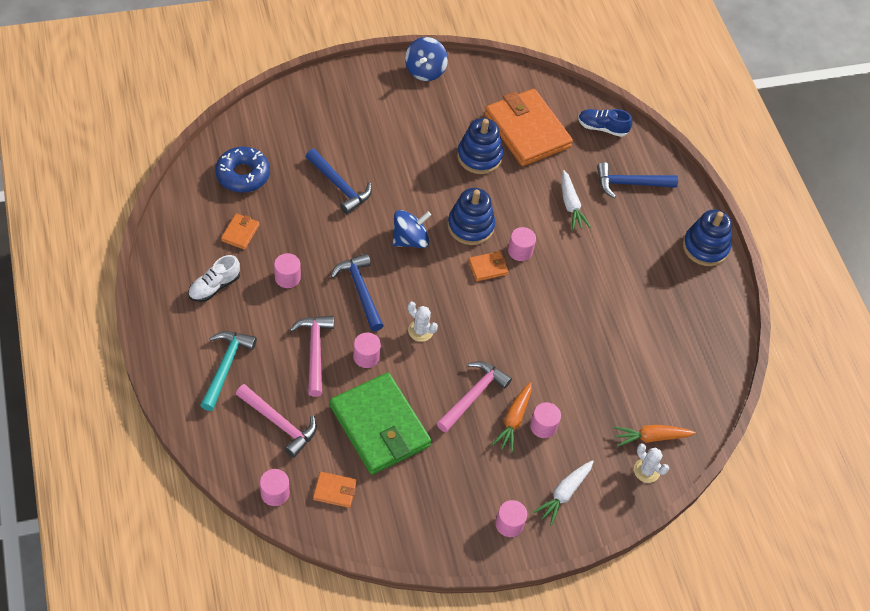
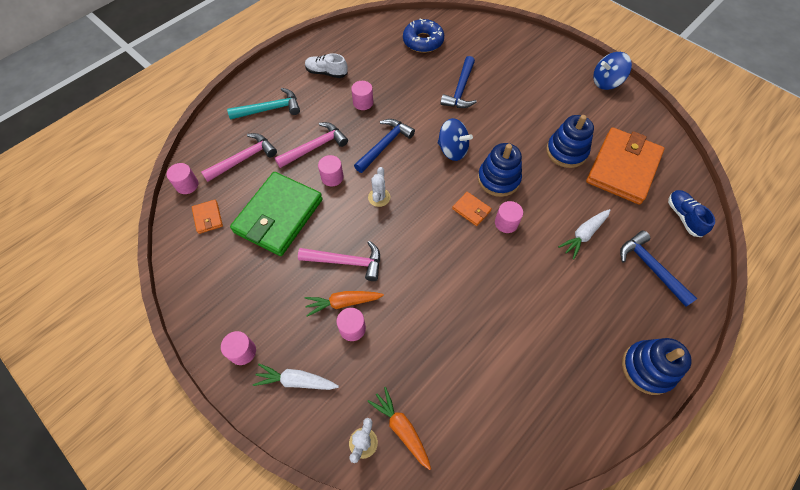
camera: 65 degrees right, 5 degrees up
(240, 233) = (377, 63): orange wallet -> none
(279, 423) = (244, 159): pink hammer -> pink hammer turned 135 degrees counterclockwise

